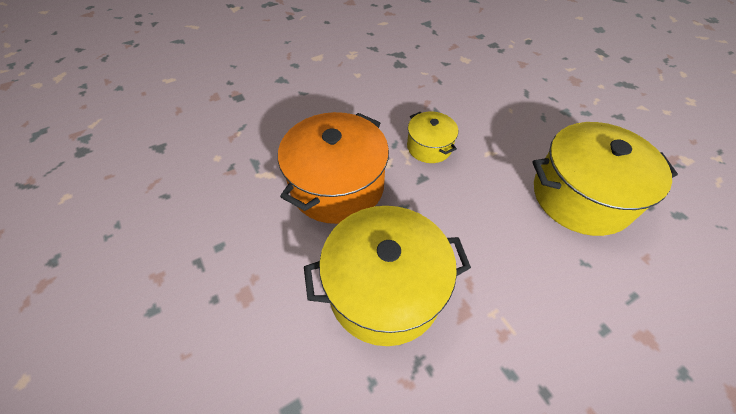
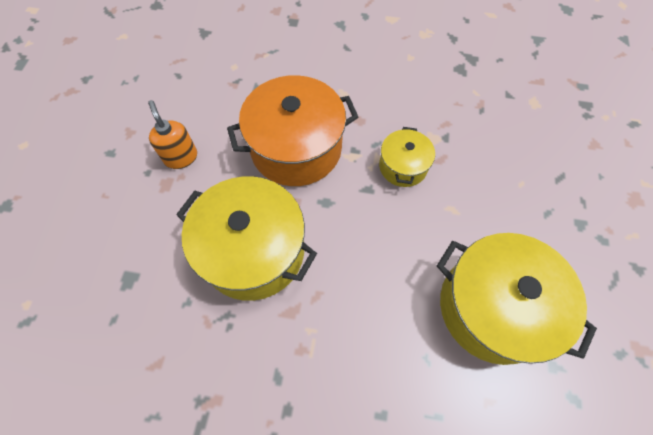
camera: 40 degrees right, 10 degrees up
(237, 262) = (181, 157): none -> orange soap dispenser

